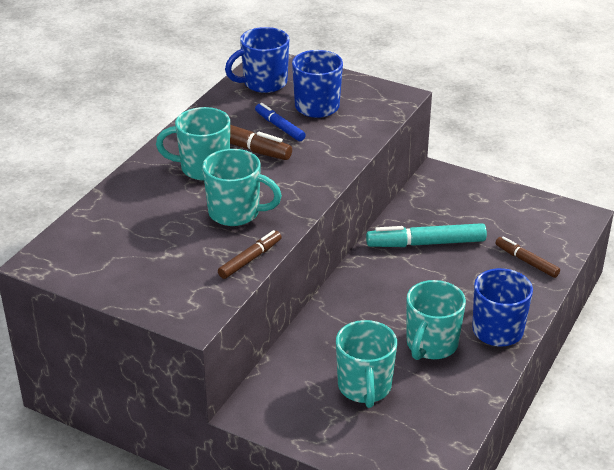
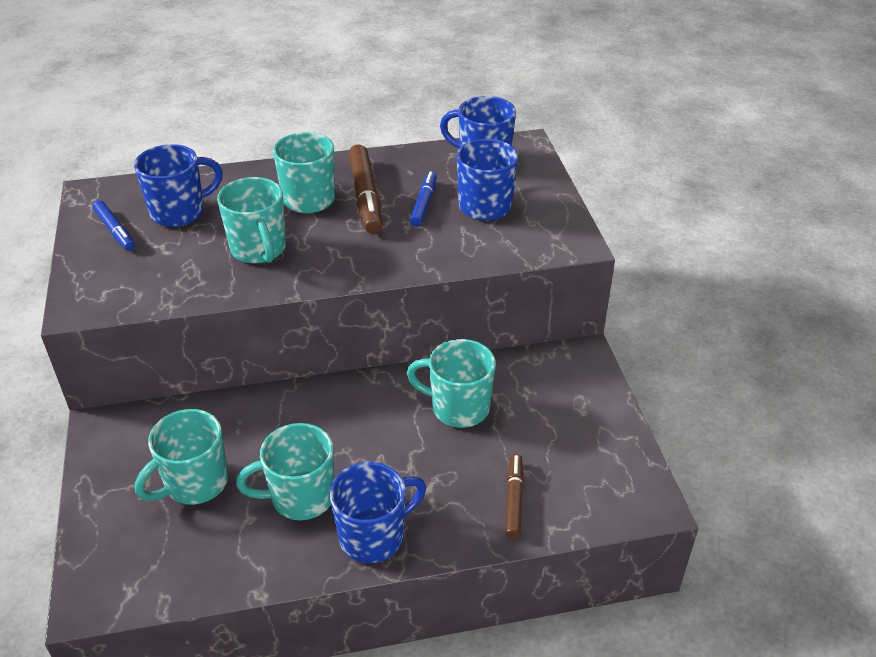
camera: 50 degrees right, 5 degrees up
(114, 268) = (115, 231): none -> blue marker
(135, 229) = (180, 212): none -> blue mug
(250, 259) = (196, 293): brown marker -> none
(426, 243) = (458, 408): turquoise marker -> turquoise mug

